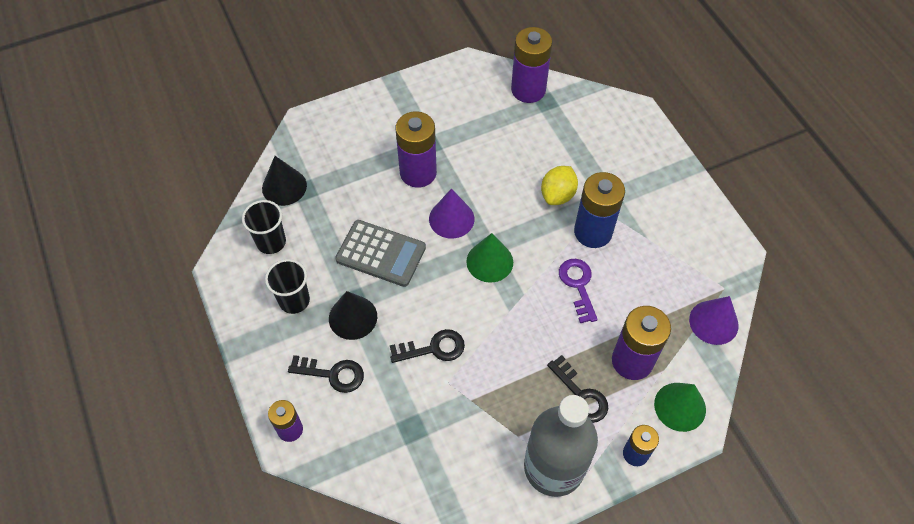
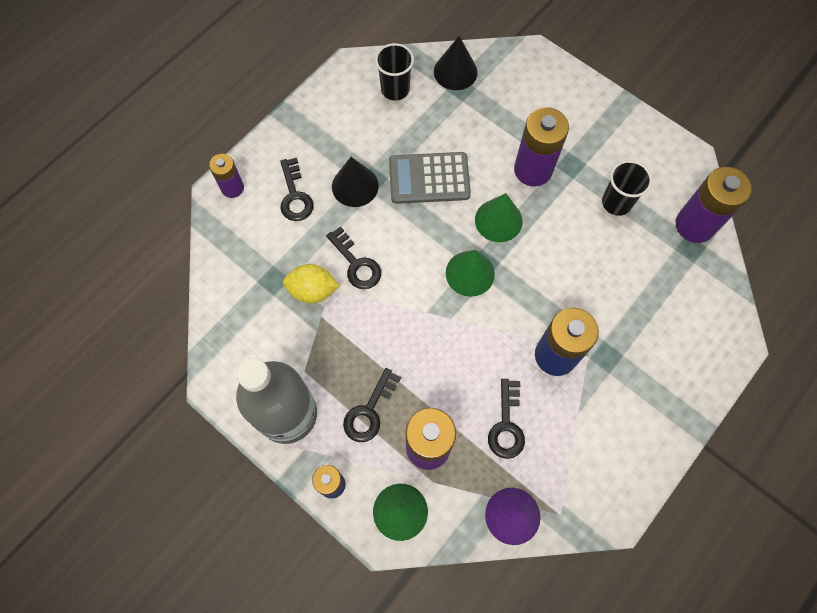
camera: 65 degrees right, 10 degrees up
(294, 300) = (348, 134): black cup -> black cup (616, 203)
(381, 253) = (429, 178): grey calculator -> grey calculator turned 90 degrees clockwise
(451, 219) = (498, 220): purple cone -> green cone
(557, 195) = (580, 305): yellow lemon -> yellow lemon (312, 290)
(578, 285) = (486, 364): purple key -> none
(637, 293) = (506, 425): none -> black key

